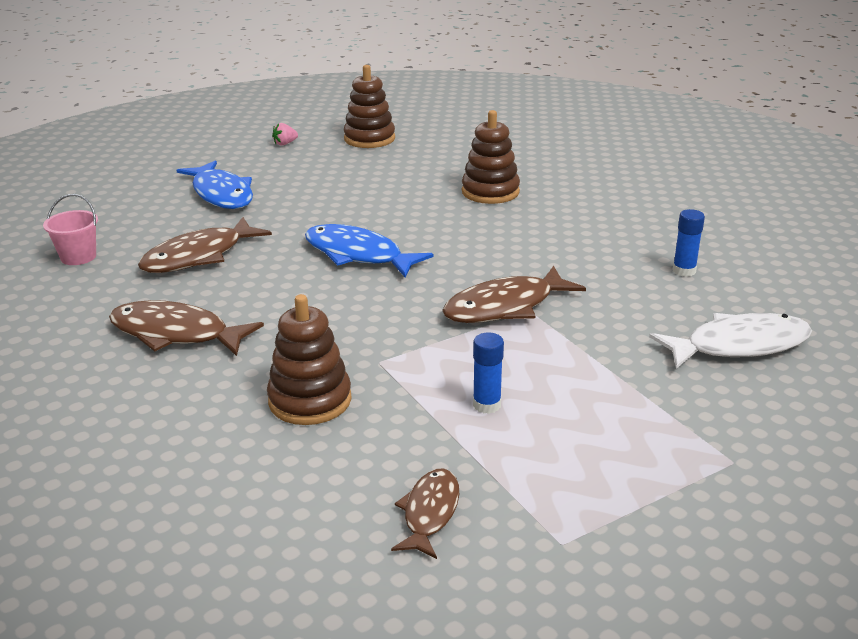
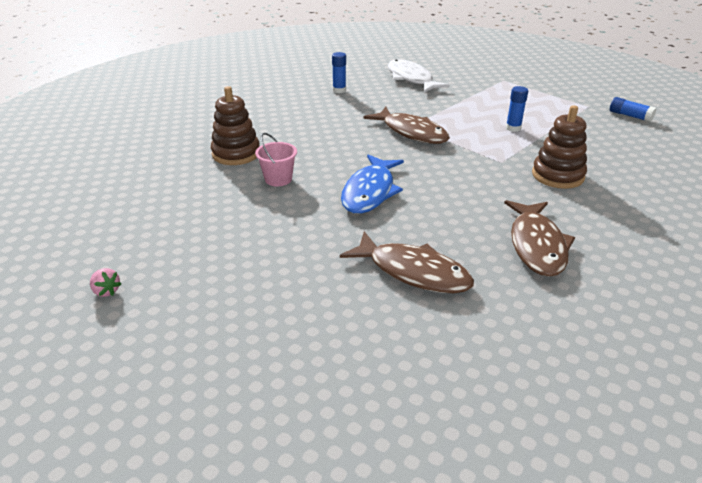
camera: 105 degrees left, 5 degrees up
(78, 257) = (459, 359): pink bucket -> pink bucket (278, 179)
(221, 194) = (268, 300): blue fish -> none
(369, 139) = (99, 232): brown stacking toy -> none
(429, 513) = (603, 132): brown fish -> none
(491, 592) = (630, 116): none -> blue glue stick

